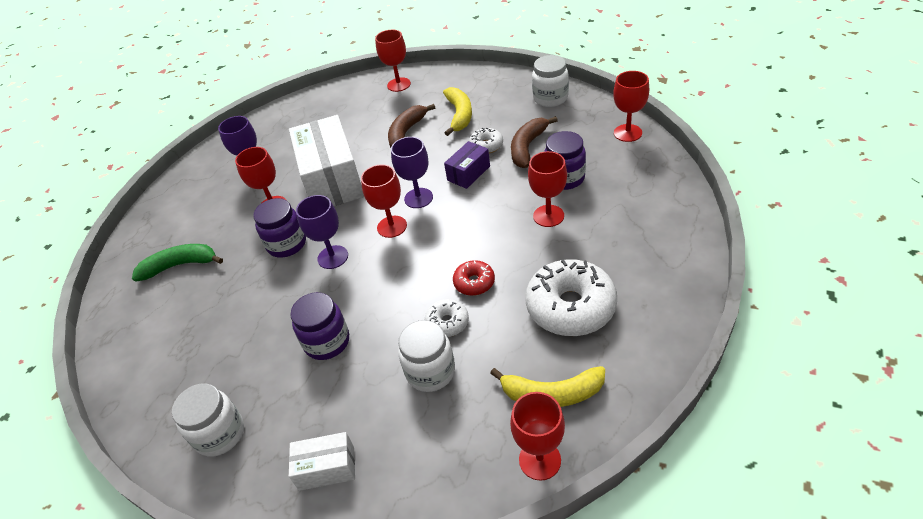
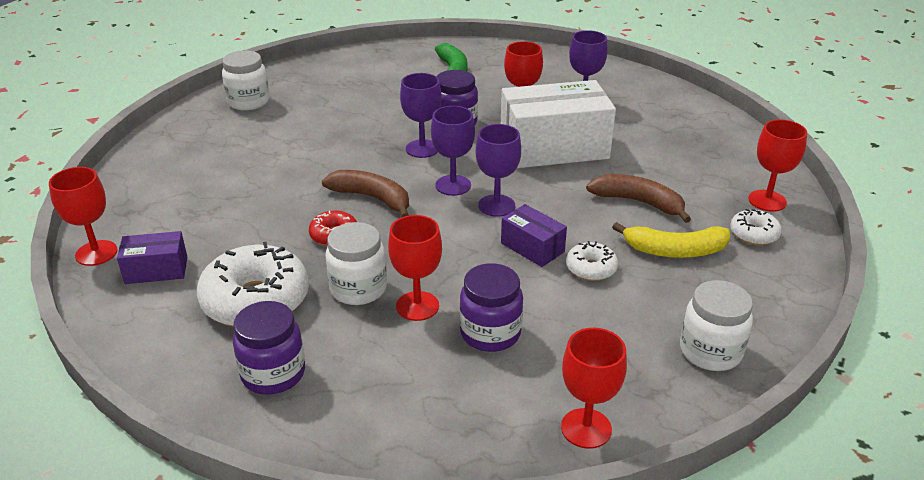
camera: 90 degrees right, 10 degrees down
(327, 342) = (310, 146): purple jar -> purple jar (273, 374)
(327, 468) = (180, 147): white box -> none
(392, 226) = (453, 185): red goblet -> purple goblet
(430, 372) = (235, 200): white jar -> white jar (358, 289)
(447, 322) = (289, 214): white donut -> white donut (754, 234)
(527, 147) = (576, 307): brown banana -> brown banana (372, 198)
(552, 394) = (156, 270): yellow banana -> purple box

